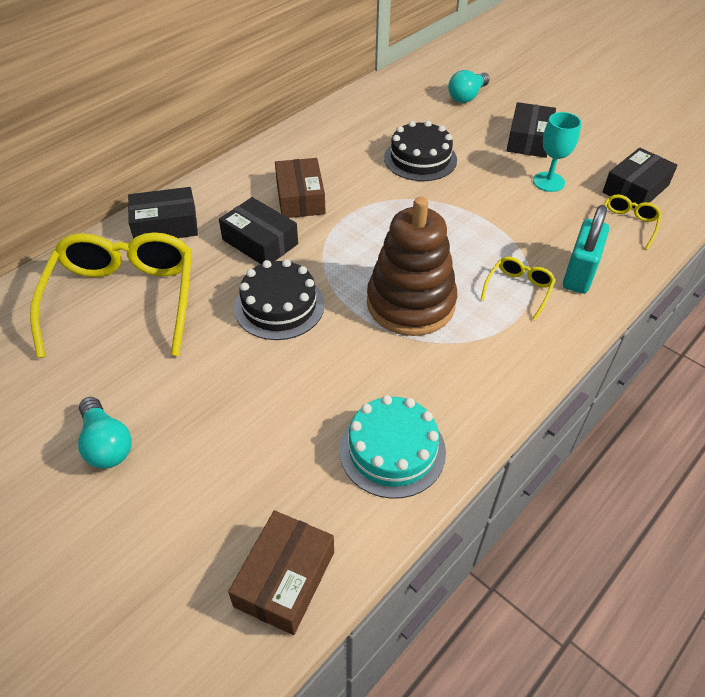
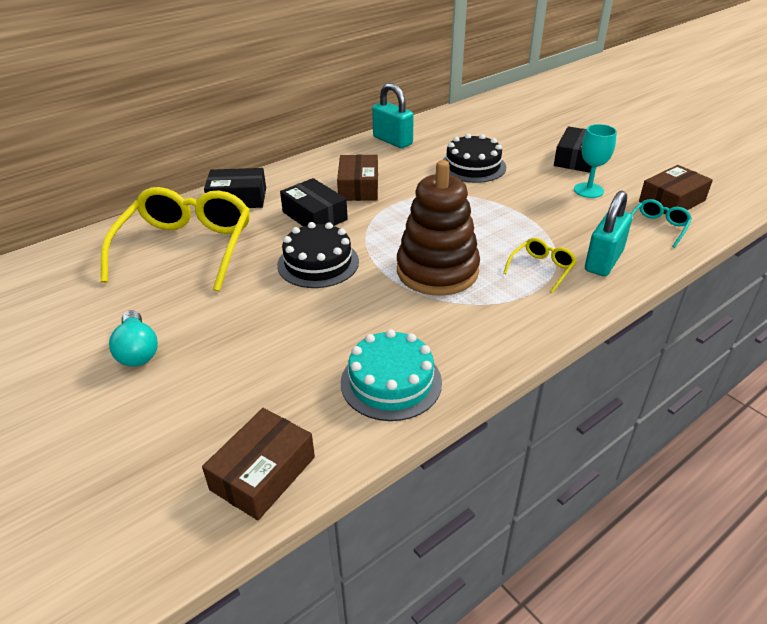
camera: 10 degrees right, 10 degrees down
(324, 129) = (392, 141): none -> turquoise padlock
(467, 96) = (526, 125): turquoise light bulb -> none
(626, 224) = (658, 227): yellow glasses -> turquoise glasses
(635, 189) = (672, 201): black box -> brown box

